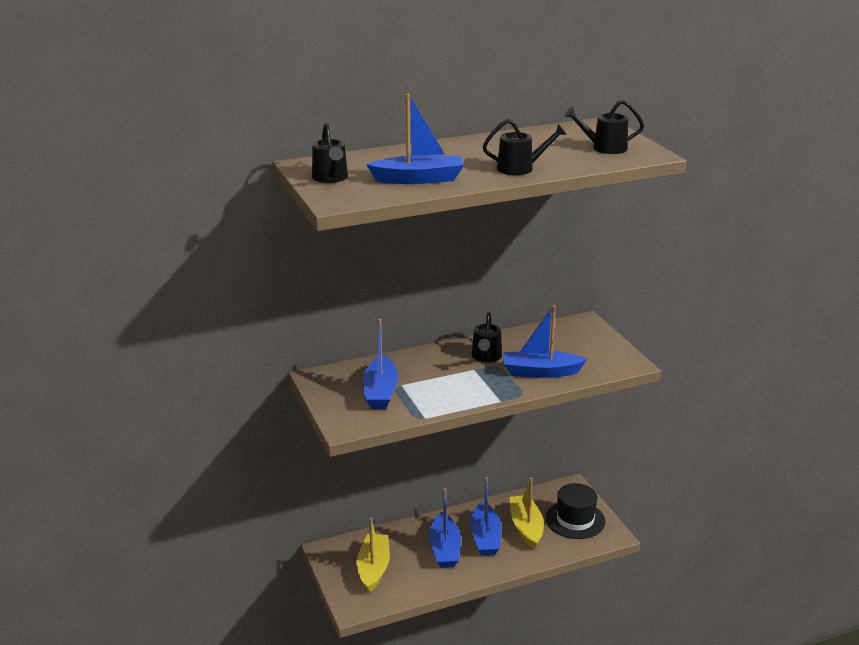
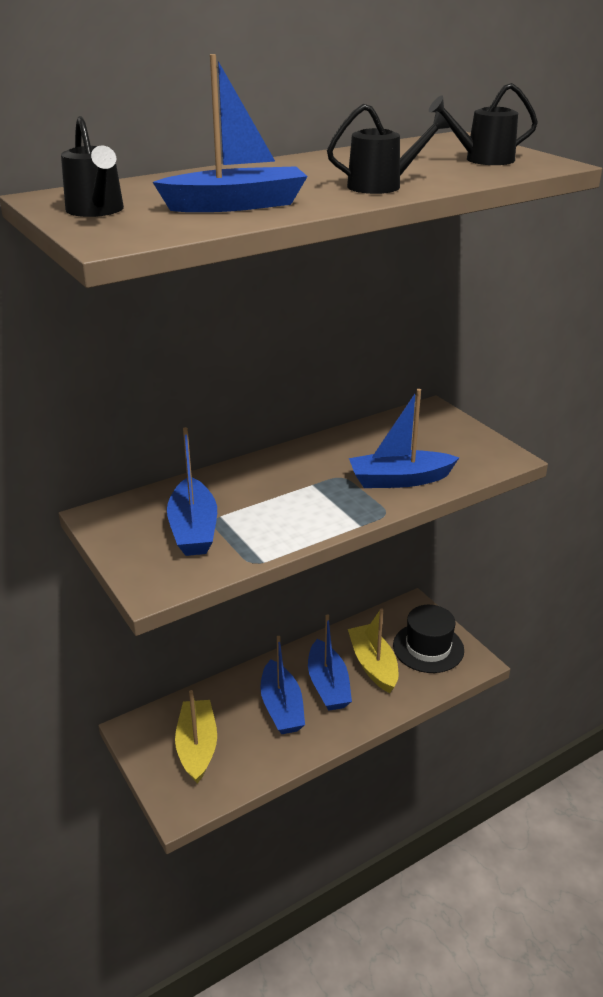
camera: 10 degrees left, 5 degrees up
(486, 357) = (323, 466): black watering can -> none

